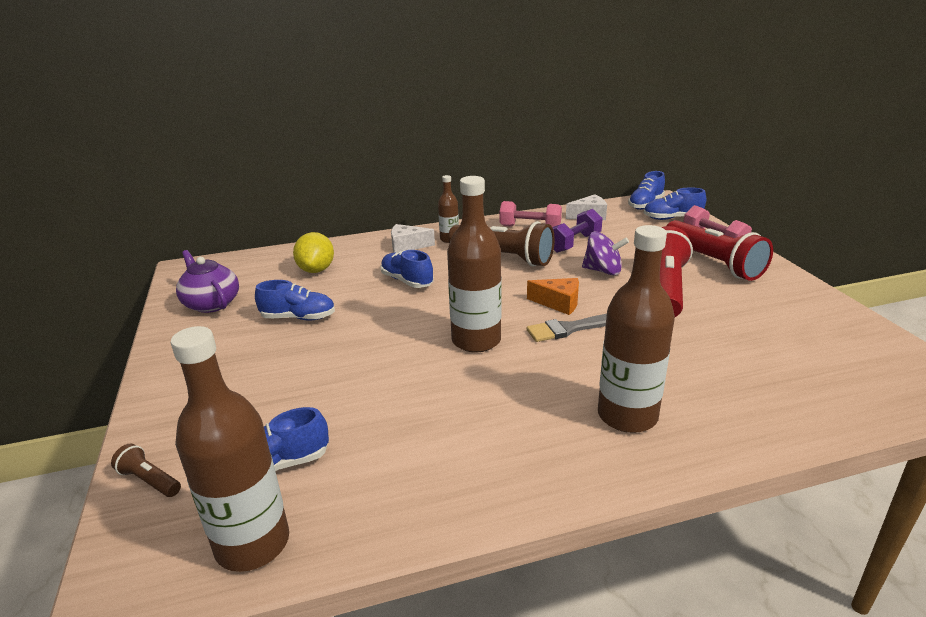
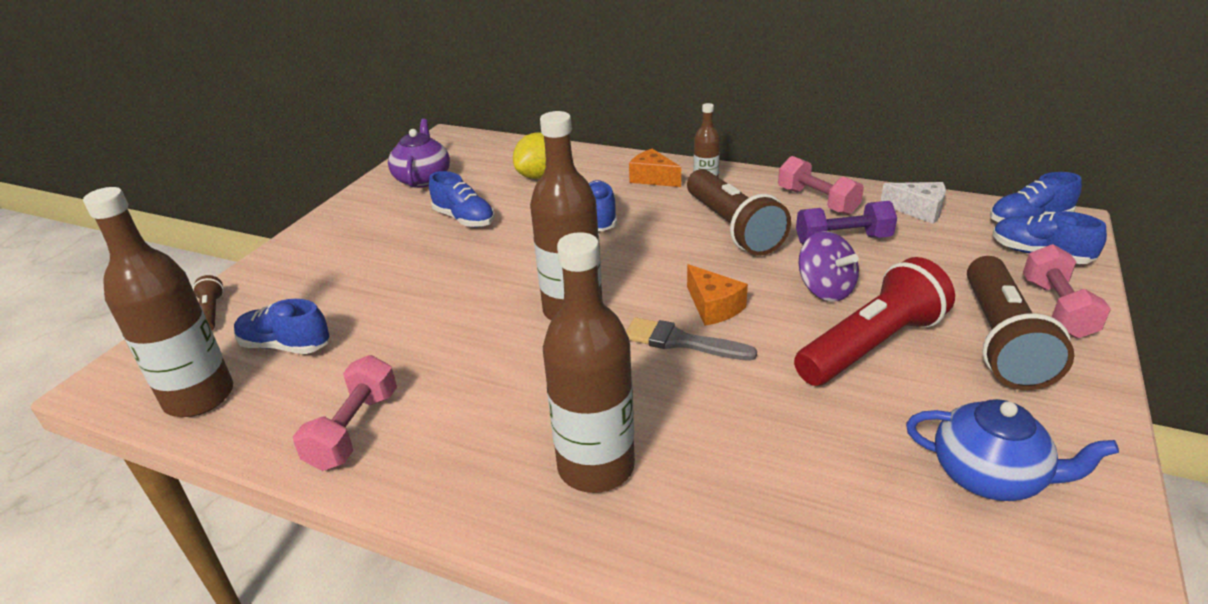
camera: 40 degrees right, 5 degrees up
(407, 246) = (653, 178): white cheese -> orange cheese
(437, 486) = (354, 429): none -> pink dumbbell
(713, 263) = (1001, 340): red flashlight -> brown flashlight
(793, 322) = (989, 476): none -> blue teapot

